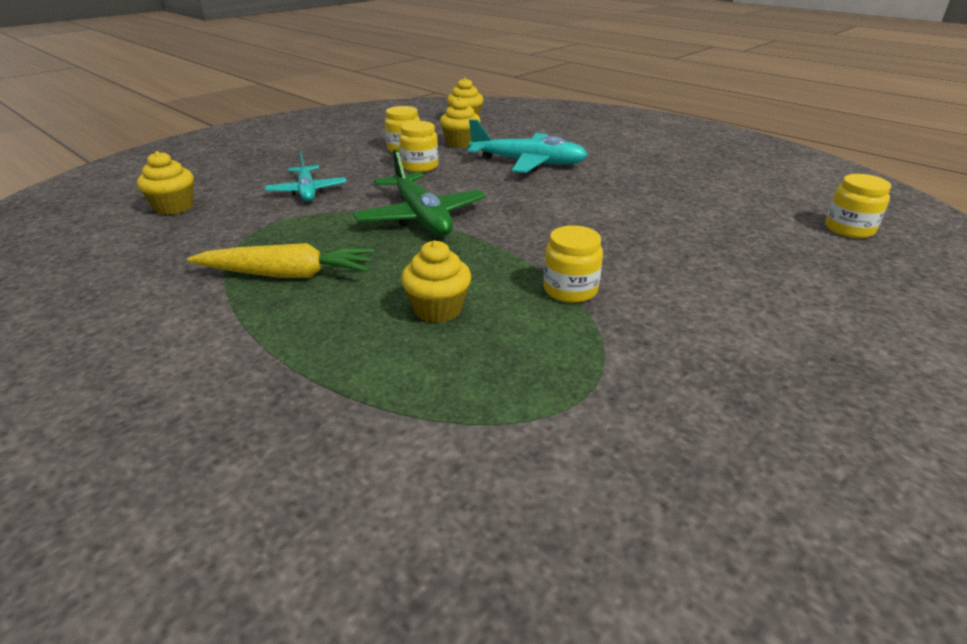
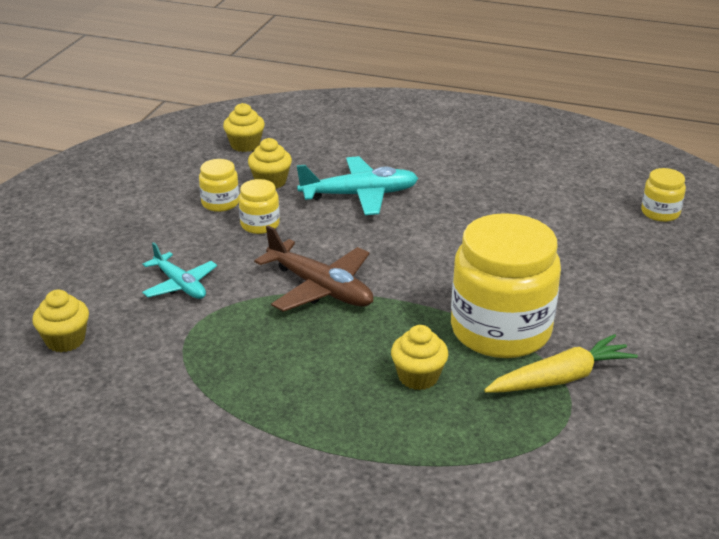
camera: 25 degrees left, 0 degrees up
(288, 274) = (266, 381): yellow carrot -> yellow carrot (560, 378)
(421, 217) = (320, 288): green plane -> brown plane
(570, 290) = (500, 330): yellow jar -> yellow jar, size x2.23

